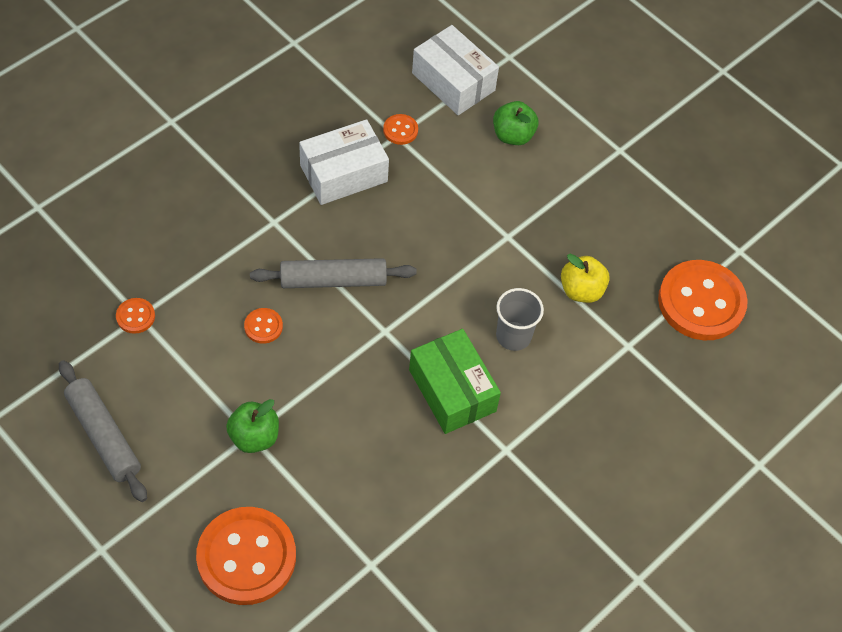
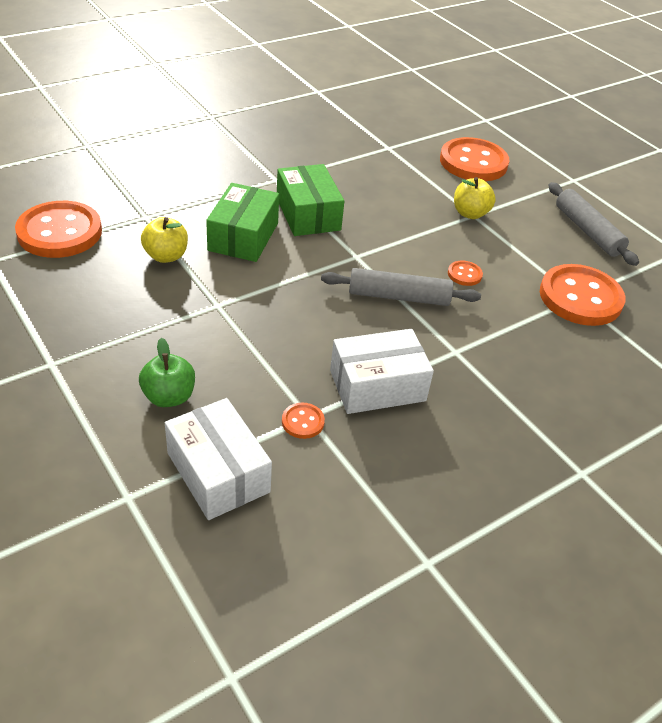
camera: 170 degrees left, 15 degrees down
(135, 316) = (580, 297): orange button -> orange button, size x2.34
(254, 437) = (470, 213): green apple -> yellow apple
(513, 336) = (243, 236): grey cup -> green box

